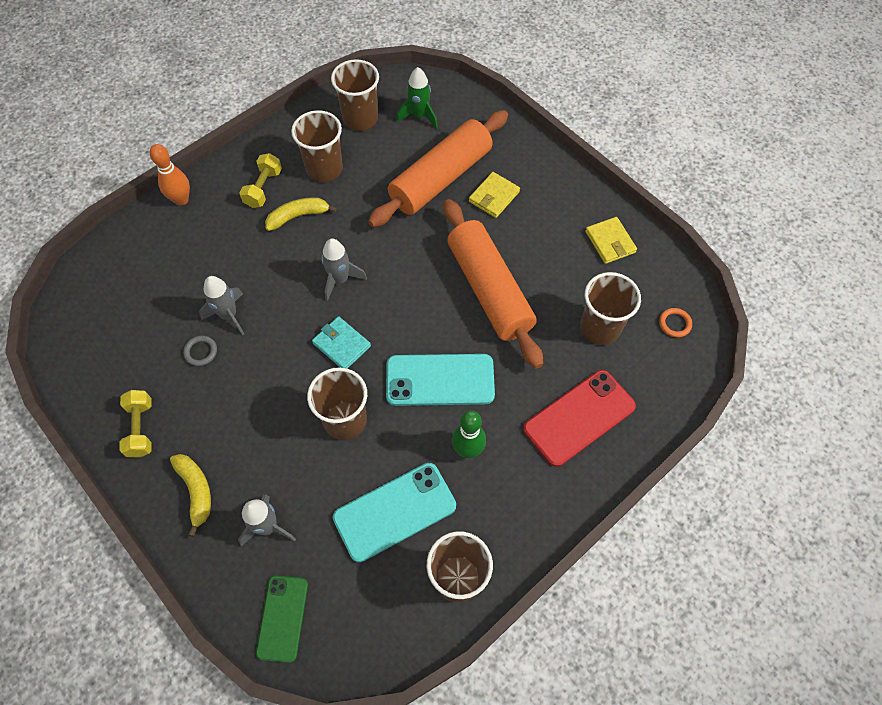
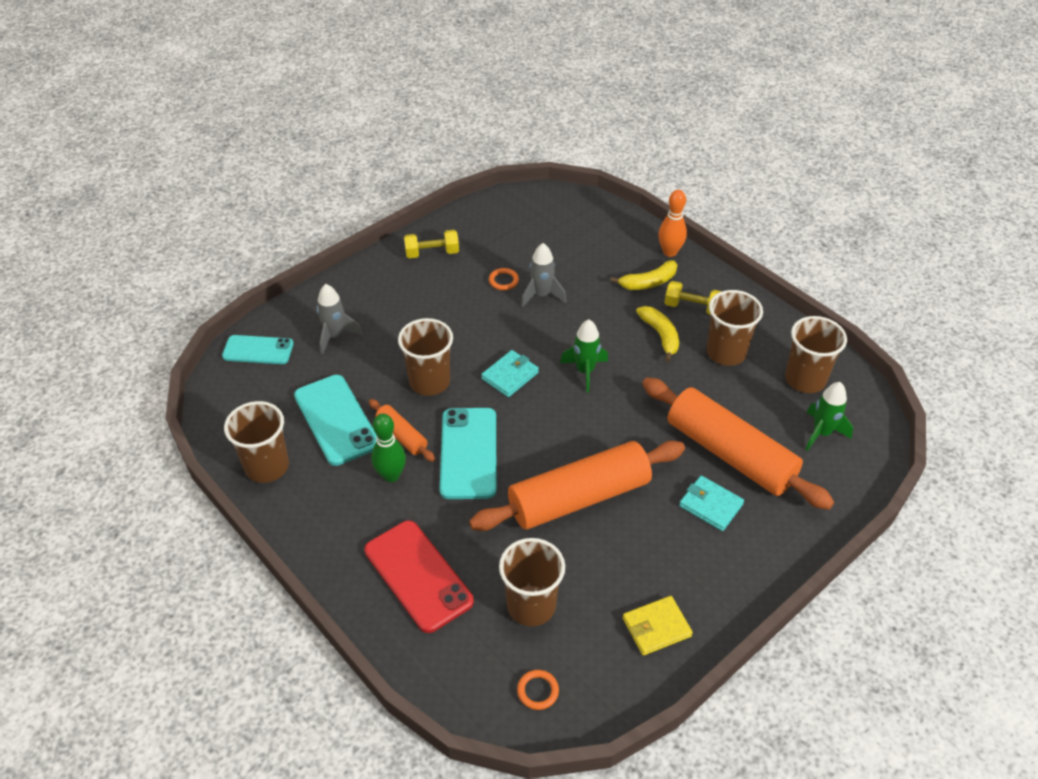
camera: 90 degrees right, 15 degrees down
(196, 491) = (373, 290): yellow banana -> yellow banana (648, 282)
(201, 352) = (503, 281): grey ring -> orange ring
(282, 618) = (258, 350): green phone -> turquoise phone
(340, 280) = (585, 371): grey rocket -> green rocket
(417, 443) = (401, 435): none -> orange rolling pin
(494, 197) = (710, 505): yellow wallet -> turquoise wallet

